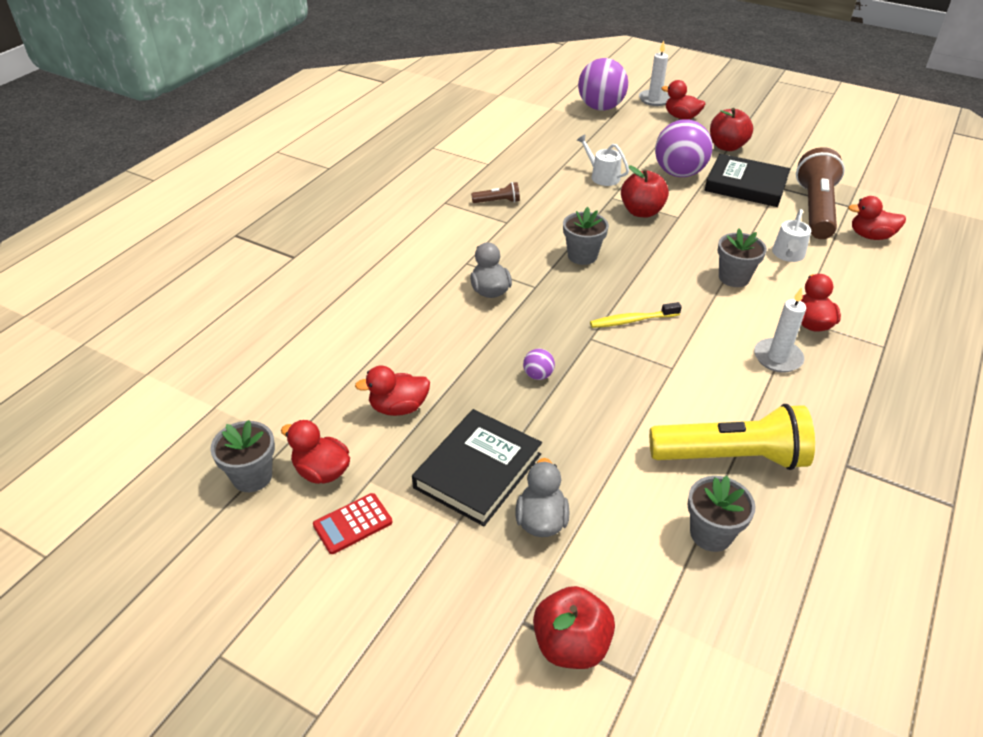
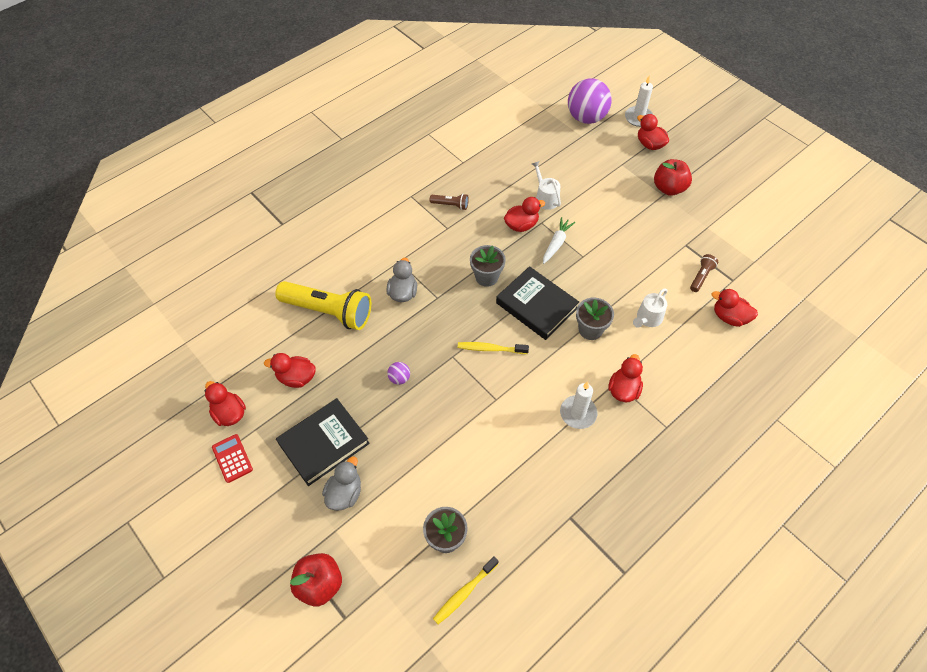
camera: 20 degrees right, 15 degrees up
(252, 476) = (188, 404): grey flower pot -> none
(353, 524) = (232, 458): red calculator -> red calculator turned 75 degrees clockwise
(591, 204) = (521, 225): none -> red duck
(641, 212) = (556, 243): red apple -> white carrot
(678, 173) = (610, 209): purple ball -> none
(731, 457) = (494, 485): yellow flashlight -> yellow flashlight (329, 311)
(746, 185) = (658, 236): black book -> black book (536, 305)
(777, 590) = (464, 593): none -> yellow toothbrush
(815, 209) = (701, 277): brown flashlight -> brown flashlight, size x0.45

